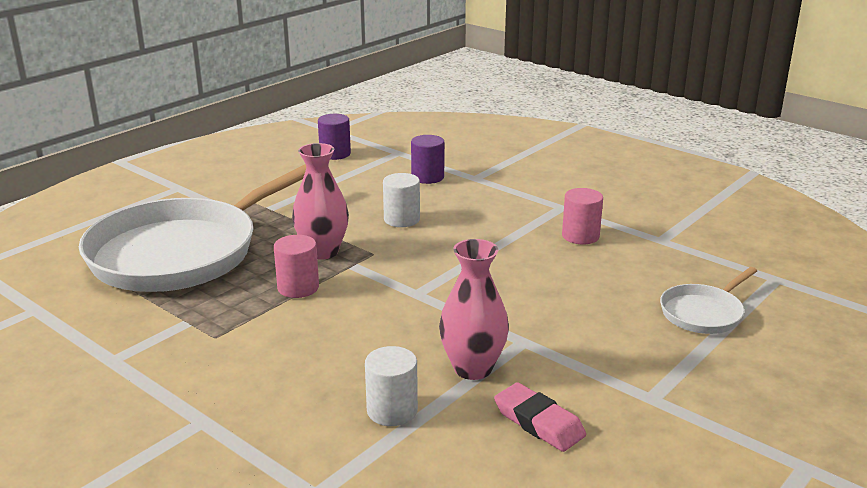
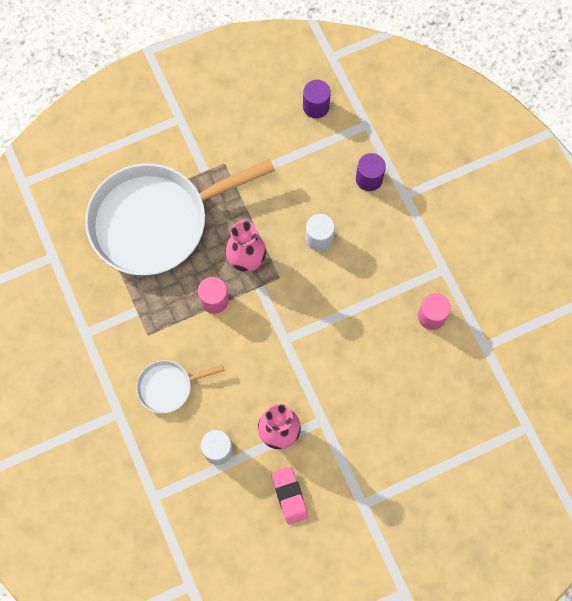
camera: 25 degrees right, 45 degrees up
(703, 313) = (450, 442): white pan -> white pan (168, 387)

